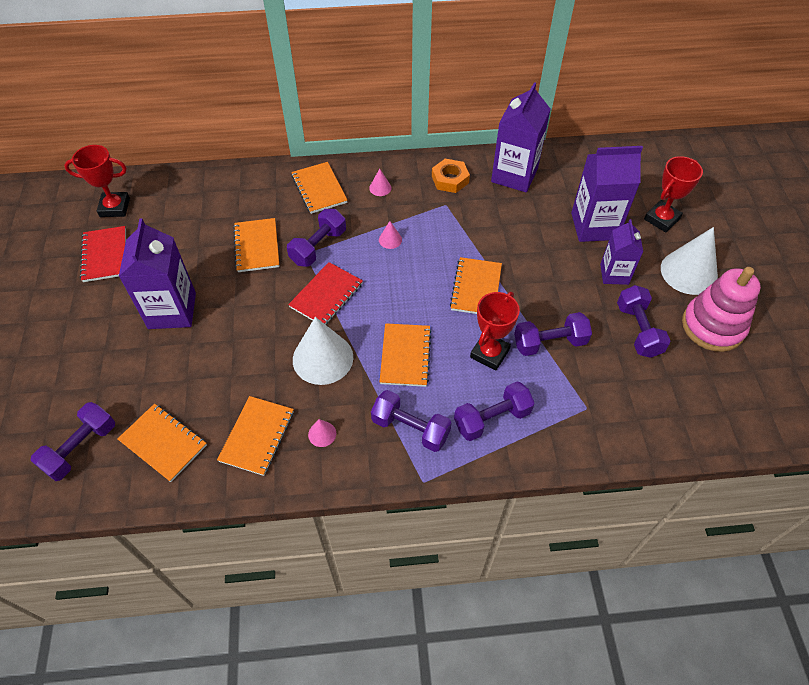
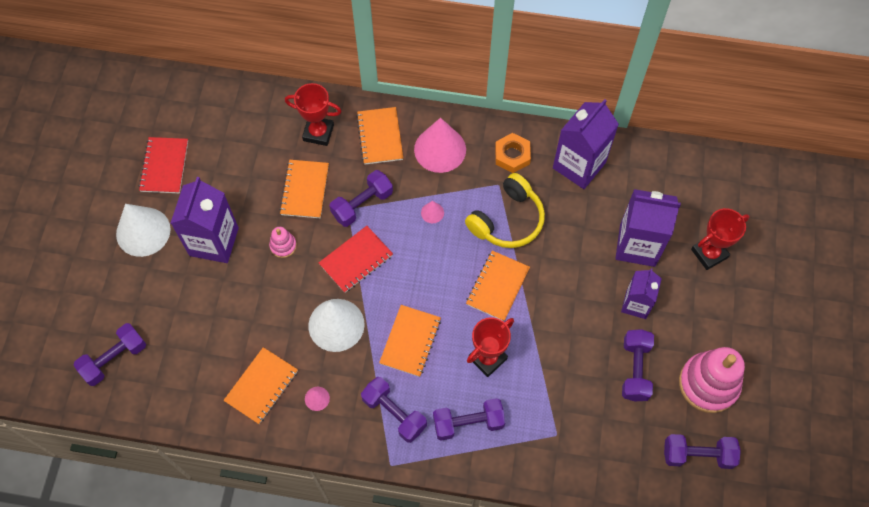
camera: 15 degrees right, 10 degrees up
(115, 207) = (182, 113): red trophy -> red trophy (318, 133)
(163, 443) = (182, 372): orange notebook -> none
(247, 299) = (283, 246): none -> pink stacking toy
(380, 188) = (440, 149): pink cone -> pink cone, size x2.31
(464, 231) = (507, 220): none -> yellow headphones
(549, 343) = (546, 361): purple dumbbell -> purple dumbbell (697, 455)
(689, 272) = (710, 320): white cone -> white cone (143, 231)

